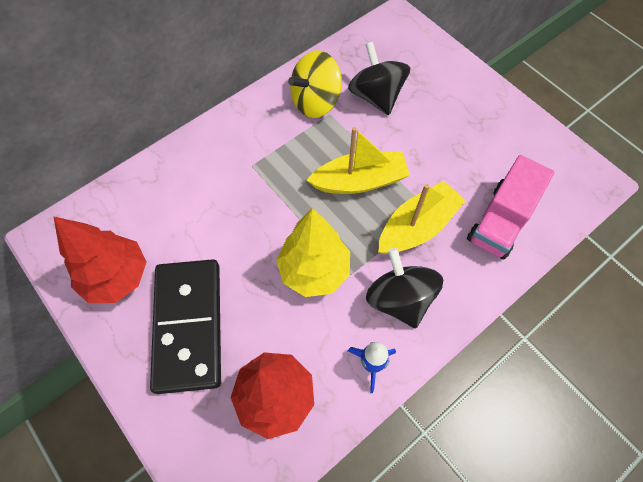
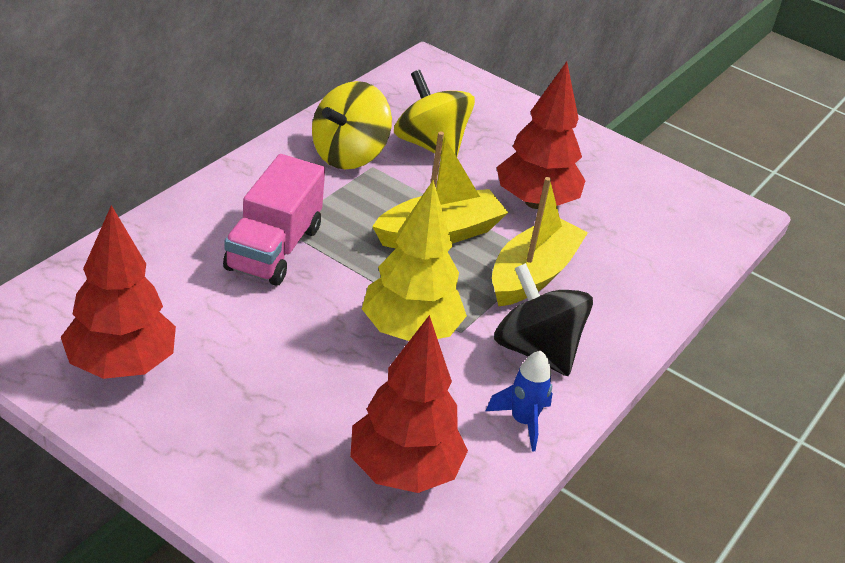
camera: 20 degrees left, 25 degrees down
(189, 325) = (250, 408): black domino -> none
(376, 96) = (430, 145): black spinning top -> yellow spinning top
(439, 157) = (535, 202): none -> red tree
(500, 221) = (636, 260): pink truck -> pink truck (273, 248)

